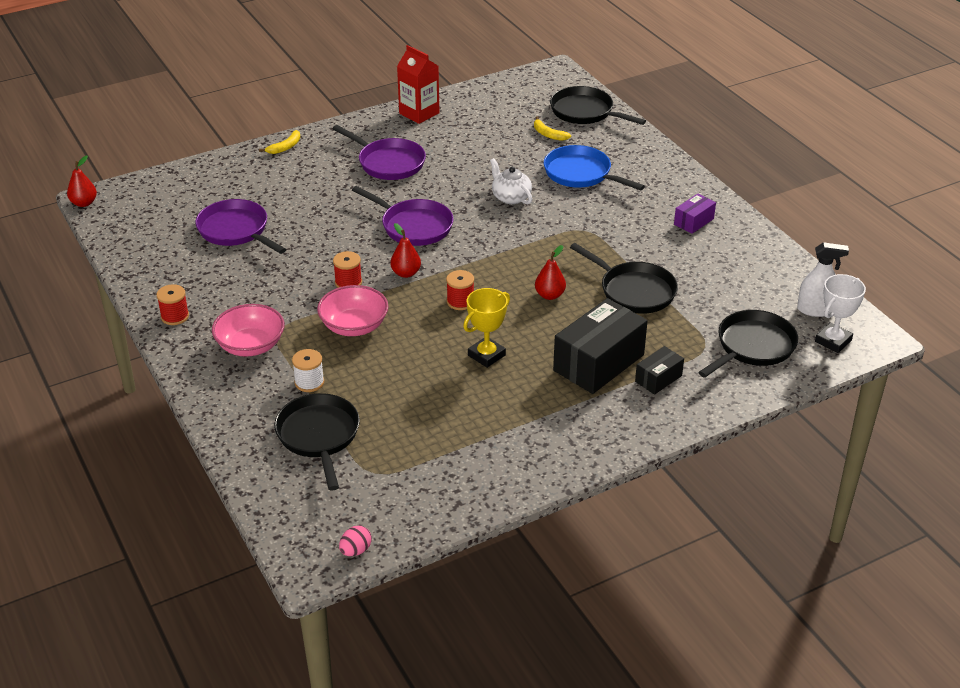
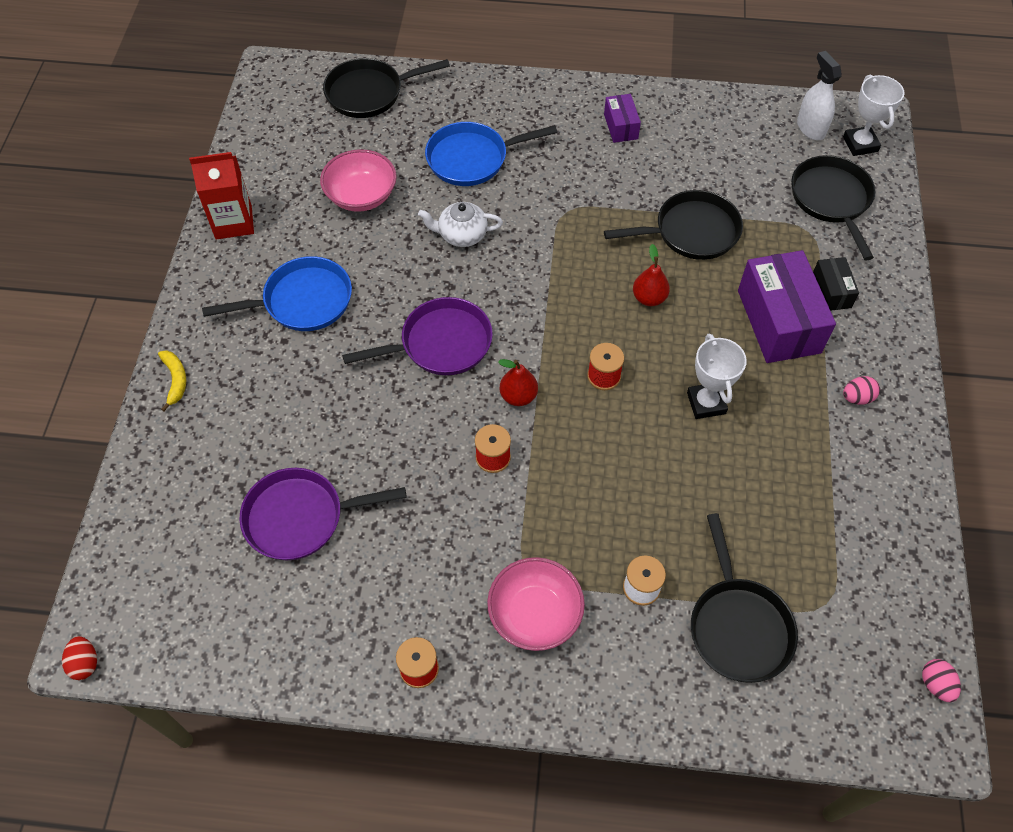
camera: 55 degrees left, 20 degrees up
(84, 203) = (85, 663): red pear -> red egg
(319, 436) = (738, 626): black pan -> black pan turned 120 degrees counterclockwise
(354, 326) = (574, 493): pink bowl -> pink bowl (361, 196)
(388, 163) = (302, 301): purple pan -> blue pan
(486, 355) = (706, 403): yellow trophy -> white trophy
(548, 134) = (380, 142): yellow banana -> none
(570, 426) = (857, 398): none -> pink egg
(598, 362) = (778, 321): black box -> purple box
(815, 310) = (810, 128): white spray bottle -> white spray bottle turned 60 degrees counterclockwise

